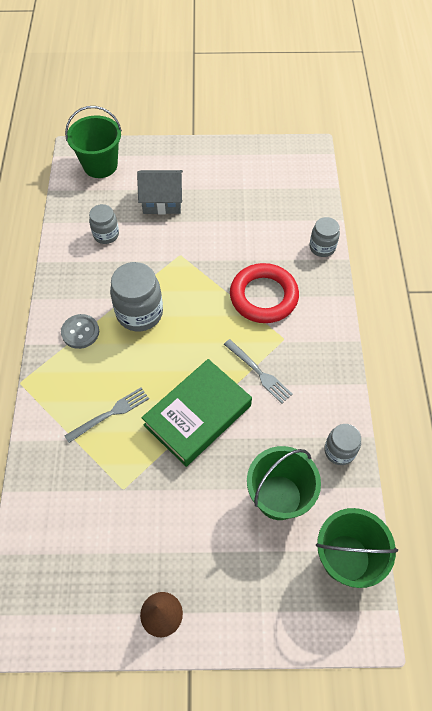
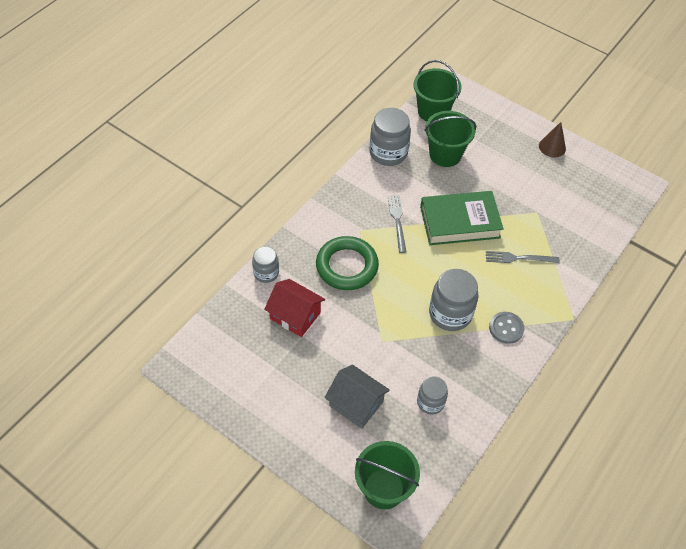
camera: 145 degrees left, 5 degrees down
(263, 296) = (347, 266): red ring -> green ring
(265, 231) = (295, 315): none -> red house
(339, 451) = (388, 153): grey jar -> grey jar, size x1.67

